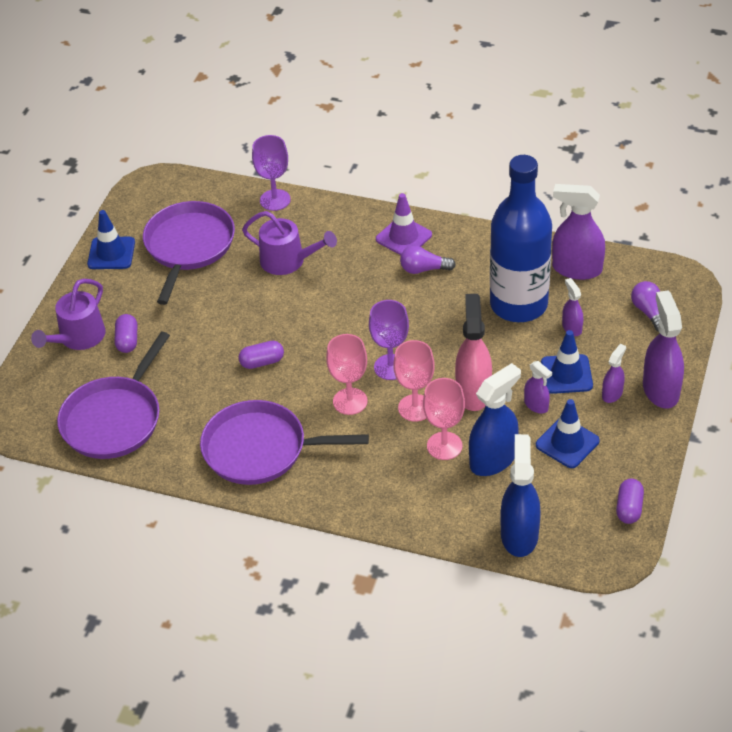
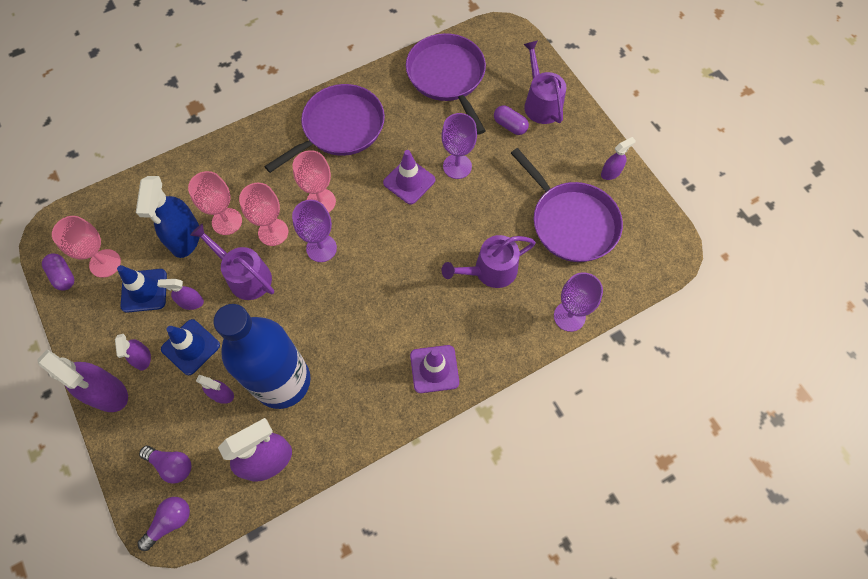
camera: 130 degrees right, 20 degrees up
(111, 253) = (611, 172): blue traffic cone -> purple spray bottle
(211, 344) = (457, 166): none -> purple goblet
(262, 362) = (409, 181): purple capsule -> purple traffic cone
(424, 269) = (386, 351): purple light bulb -> purple light bulb (170, 522)
(473, 392) = (245, 276): pink spray bottle -> purple watering can
(519, 535) = (123, 202): blue spray bottle -> none
(582, 491) = (105, 263): none -> pink goblet

